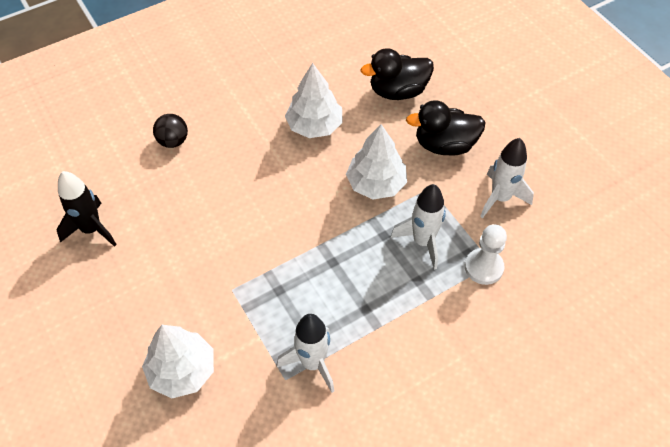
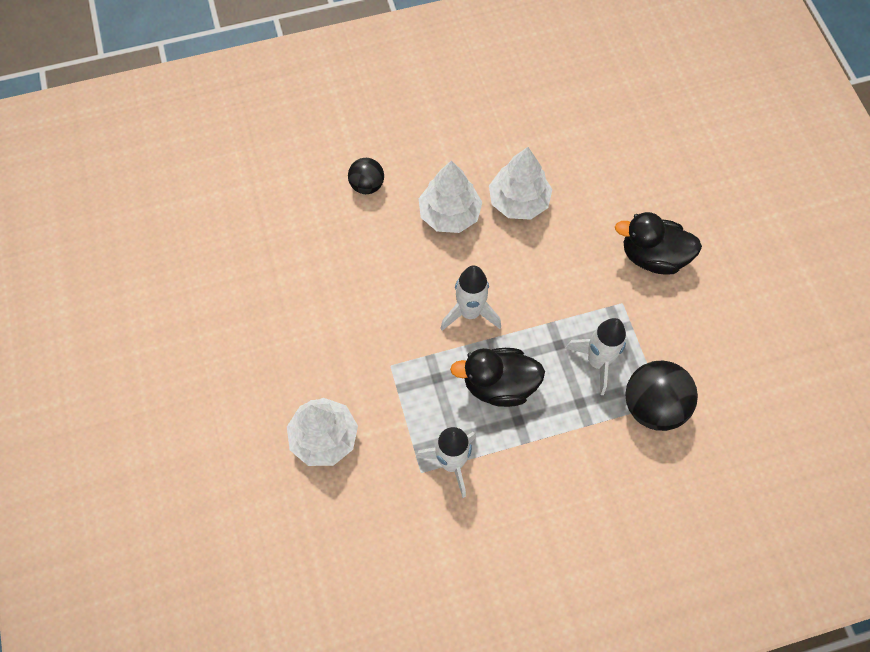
camera: 15 degrees right, 10 degrees up
(91, 229) = (266, 266): black rocket -> none
(376, 184) = (566, 284): white tree -> white tree (449, 214)
(398, 91) = (620, 180): black duck -> black duck (499, 385)
(483, 267) = (653, 406): white pawn -> black ball
(500, 198) = (694, 332): white rocket -> white rocket (470, 313)

